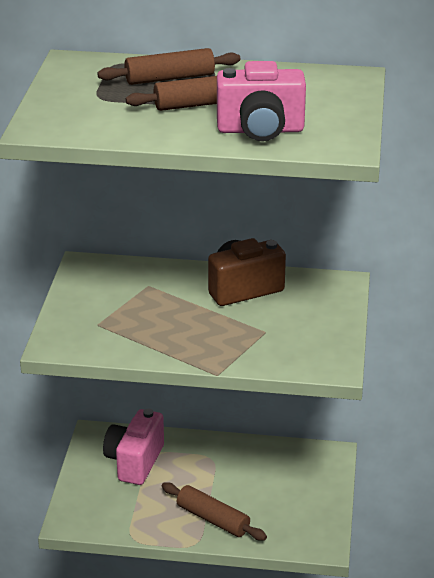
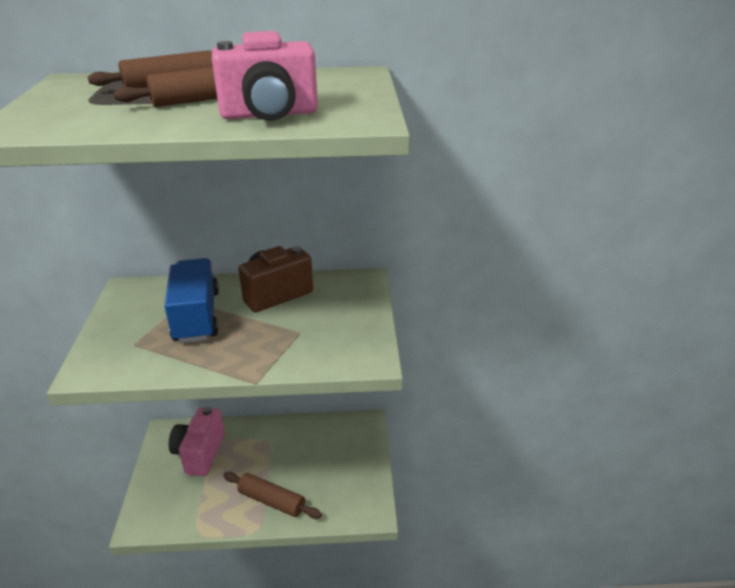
camera: 10 degrees left, 0 degrees up
(159, 303) = (197, 316): none -> blue truck

